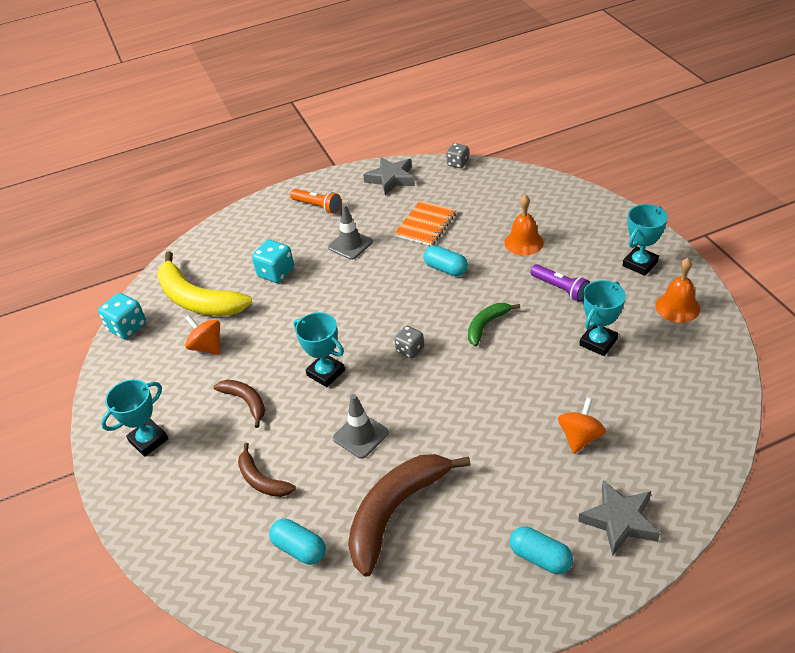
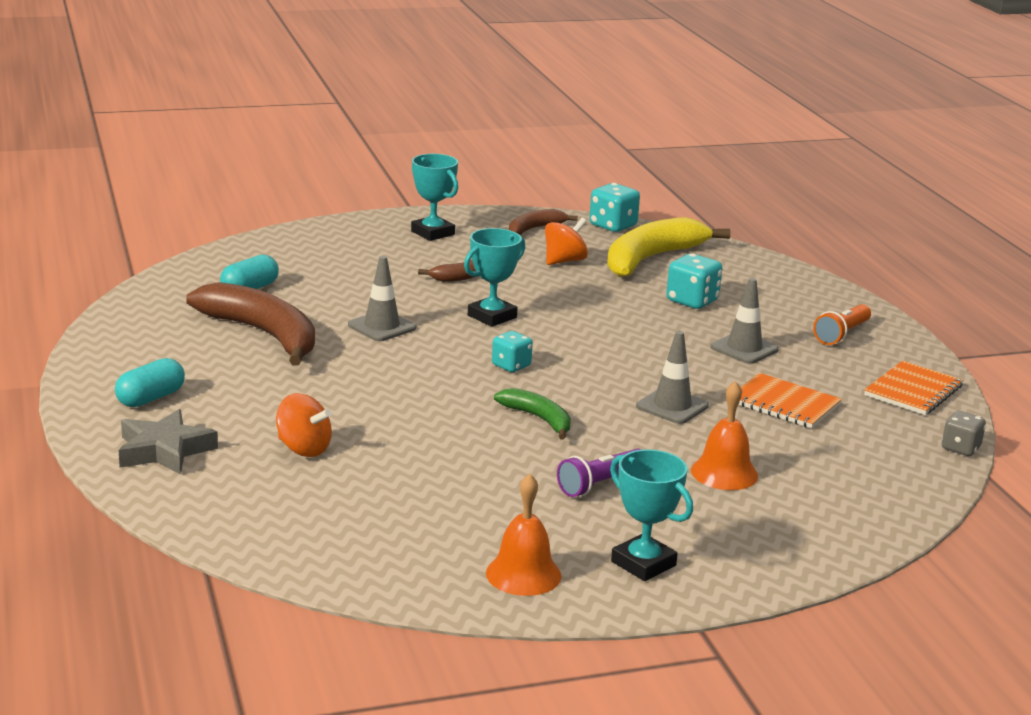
camera: 90 degrees right, 20 degrees down
(261, 480) = (348, 278): brown banana -> brown banana (534, 229)
(391, 179) = (913, 391): grey star -> orange notebook
(410, 350) = (511, 366): grey dice -> turquoise dice
(446, 269) = (672, 406): turquoise capsule -> grey traffic cone
(598, 342) = (471, 492): turquoise trophy -> none

